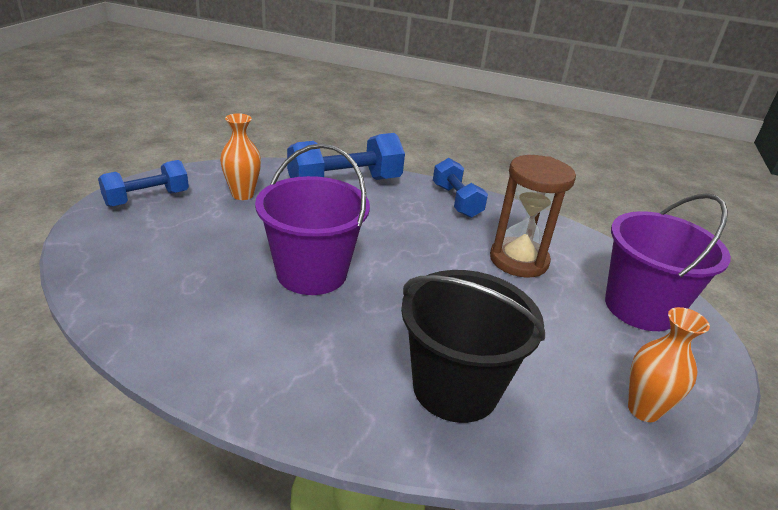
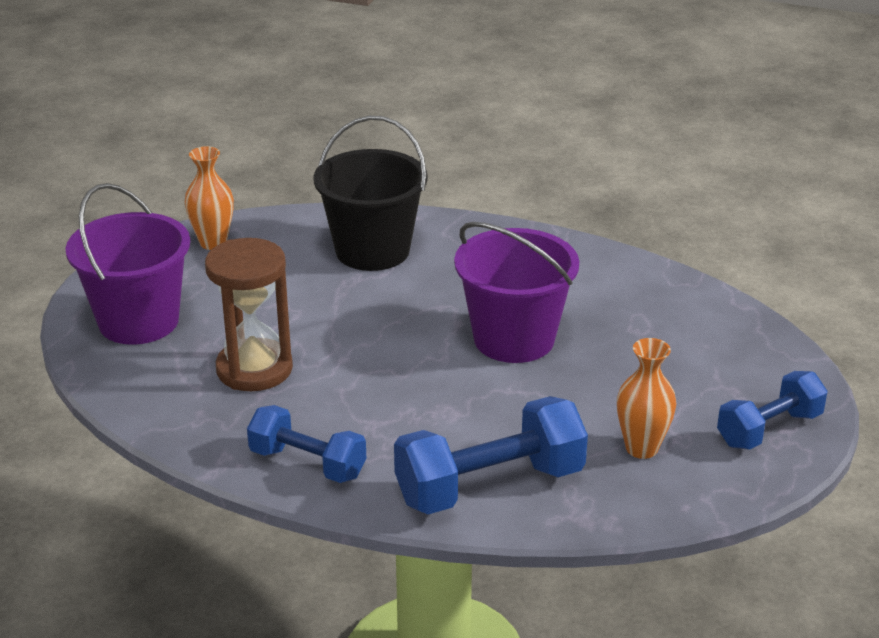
camera: 175 degrees left, 0 degrees up
(456, 201) = (307, 463): blue dumbbell -> blue dumbbell turned 45 degrees counterclockwise

